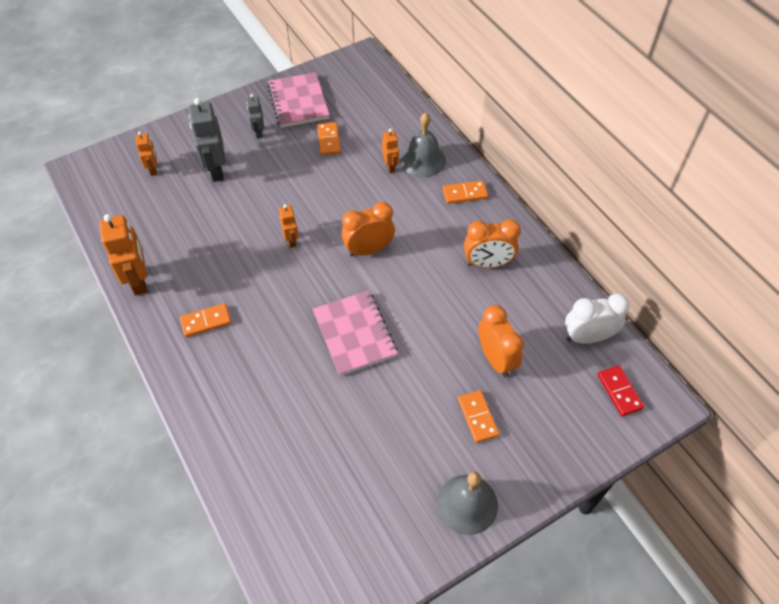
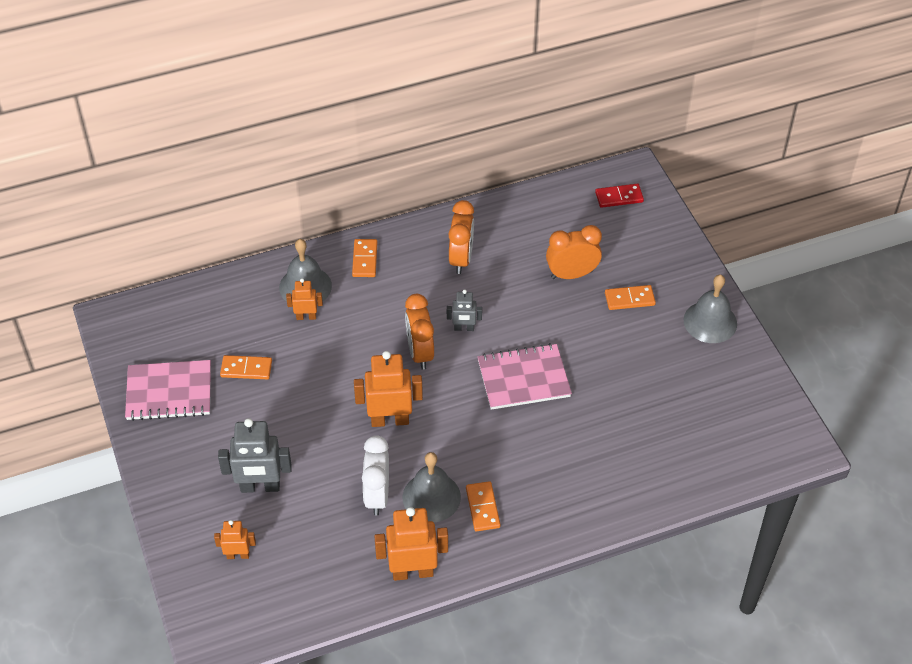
camera: 80 degrees left, 5 degrees down
(214, 282) = (431, 497): none -> grey bell
(258, 132) = (209, 438): grey robot -> grey robot (464, 328)
(291, 240) = (390, 420): orange robot -> orange robot, size x1.81
(587, 337) = (560, 205): white clock -> white clock (377, 495)

